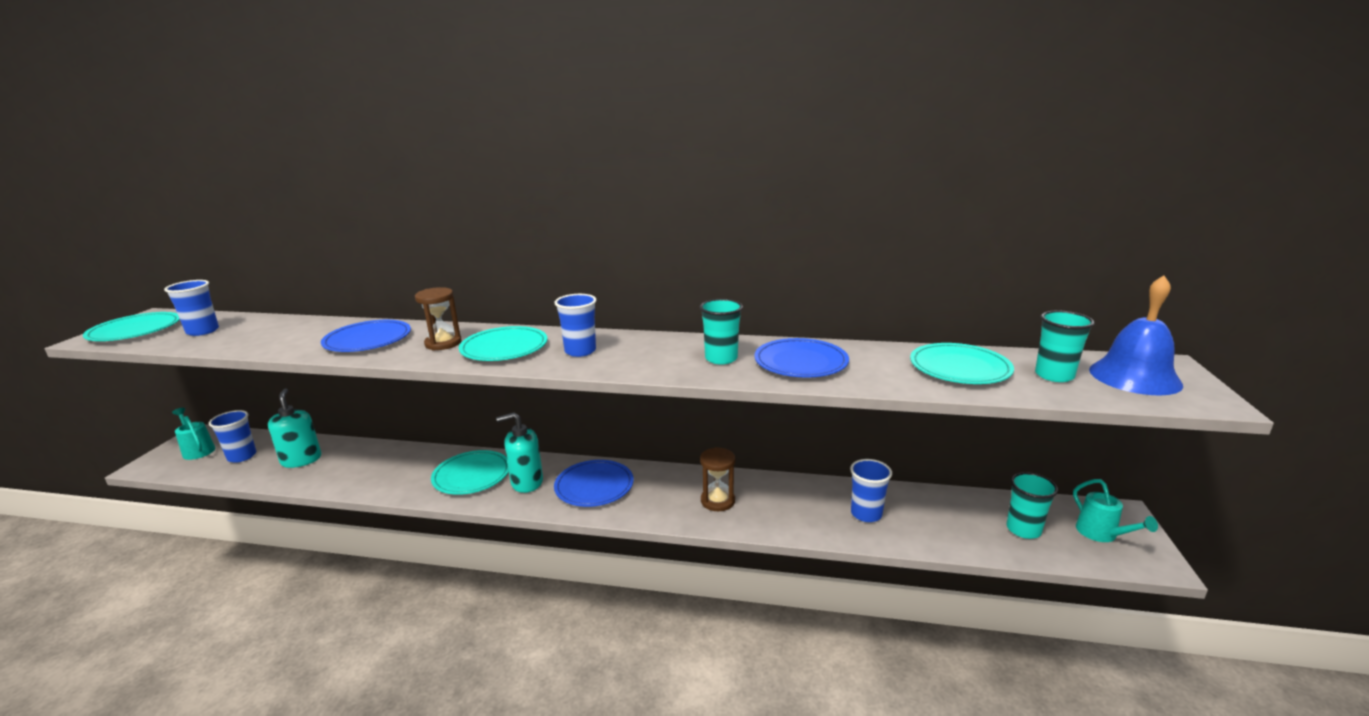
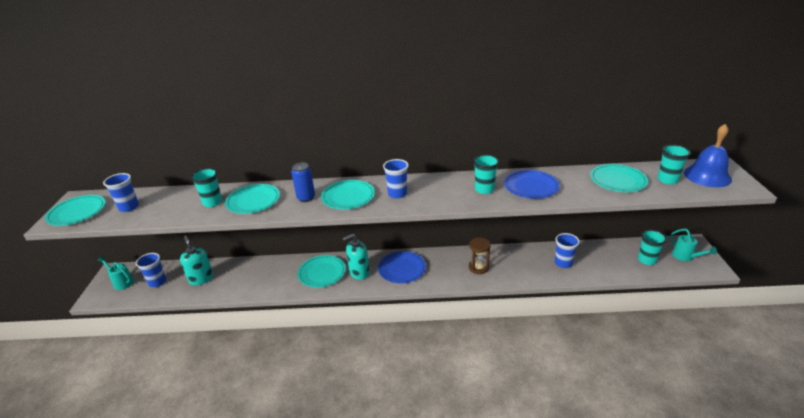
camera: 10 degrees left, 10 degrees up
(313, 336) = (212, 202): none -> turquoise cup
(368, 340) = (253, 201): blue plate -> turquoise plate
(443, 343) = (306, 198): brown hourglass -> blue can

